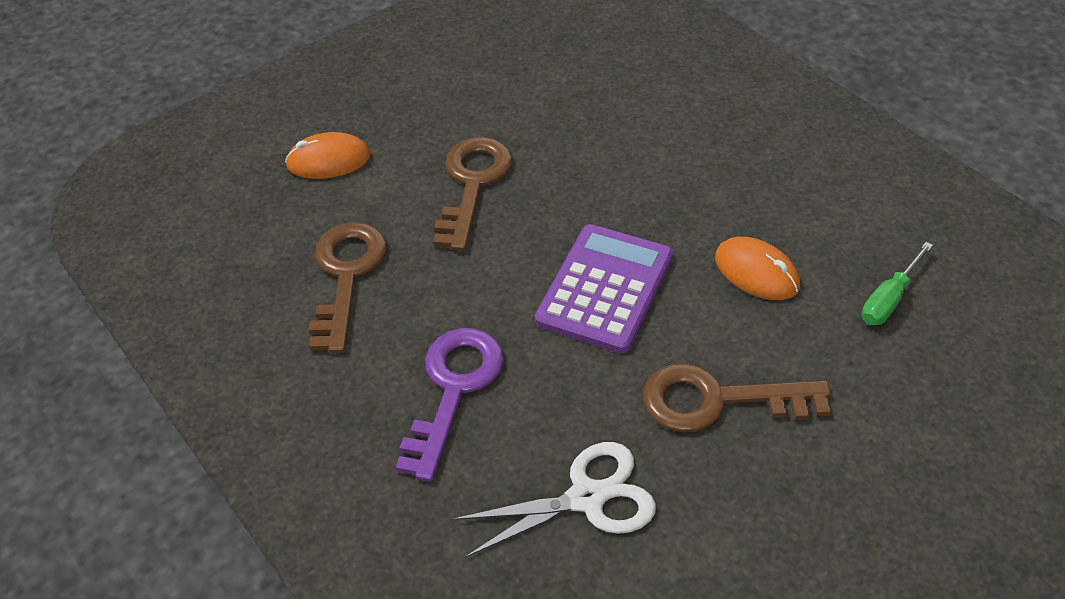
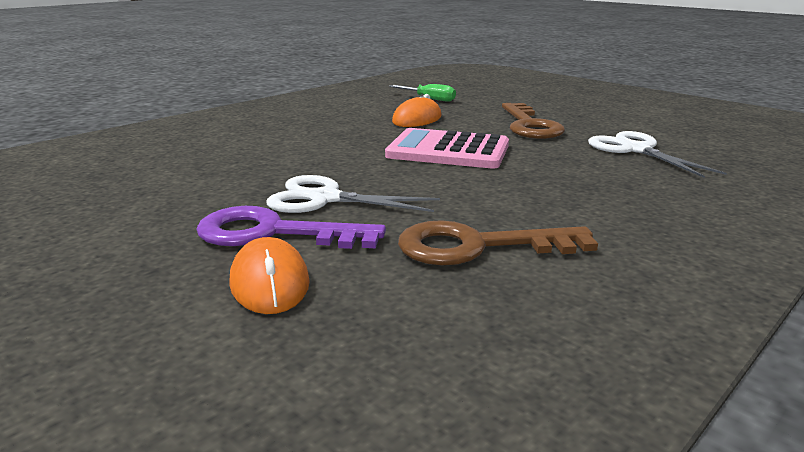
camera: 100 degrees left, 25 degrees down
(453, 389) = (584, 189): purple key -> purple key (273, 233)
(472, 184) = (325, 199): brown key -> white scissors
(605, 288) = (448, 151): purple calculator -> pink calculator

